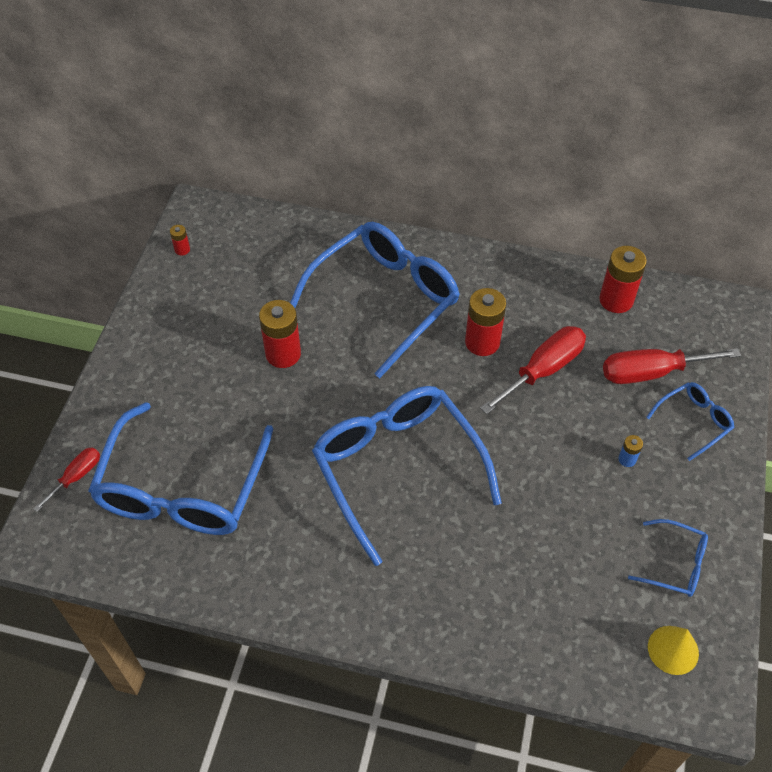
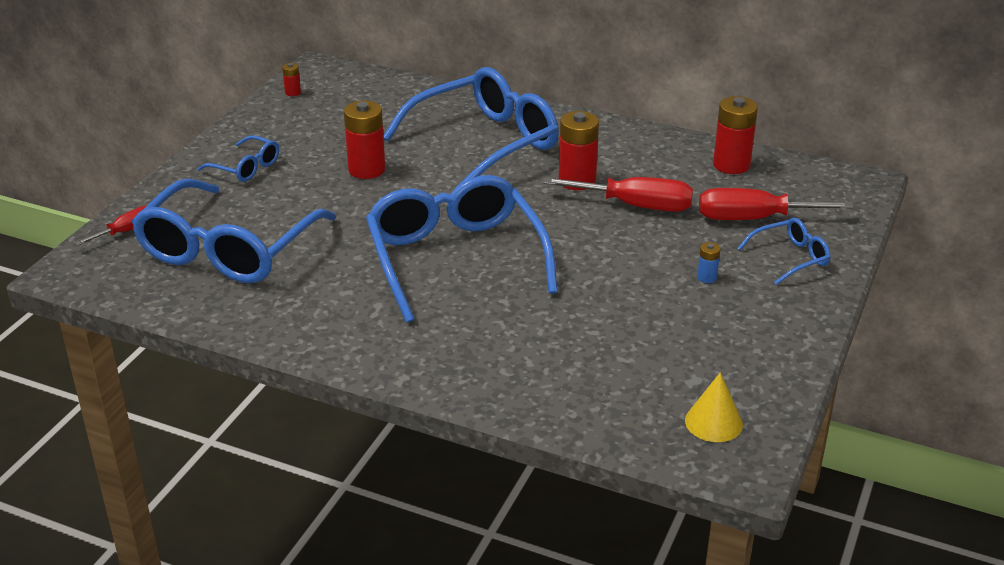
camera: 10 degrees right, 20 degrees down
(543, 370) = (636, 206): red screwdriver -> red screwdriver turned 45 degrees clockwise
(675, 564) = (736, 359): blue glasses -> blue glasses (246, 167)

